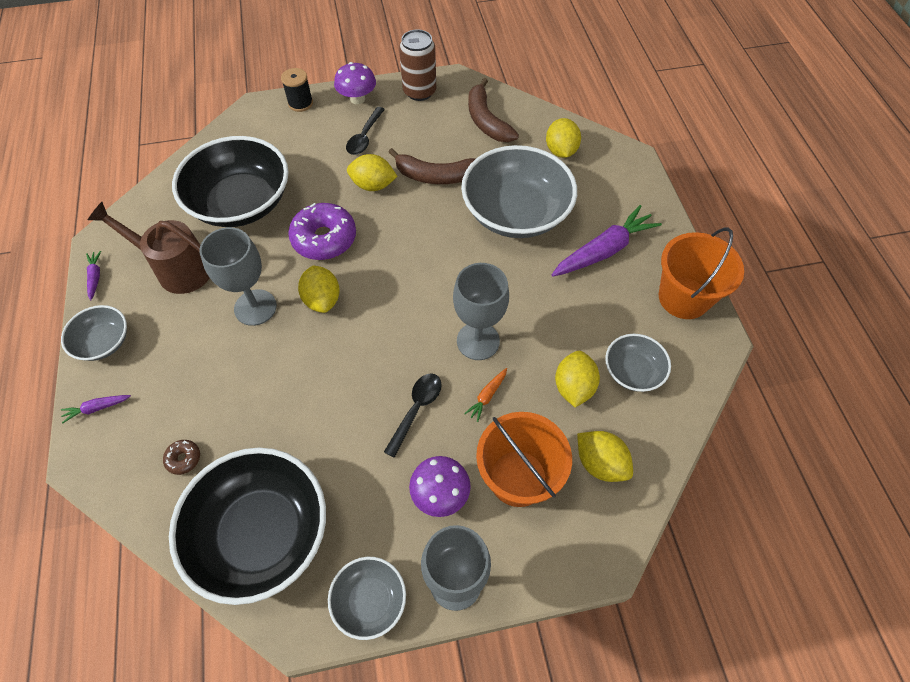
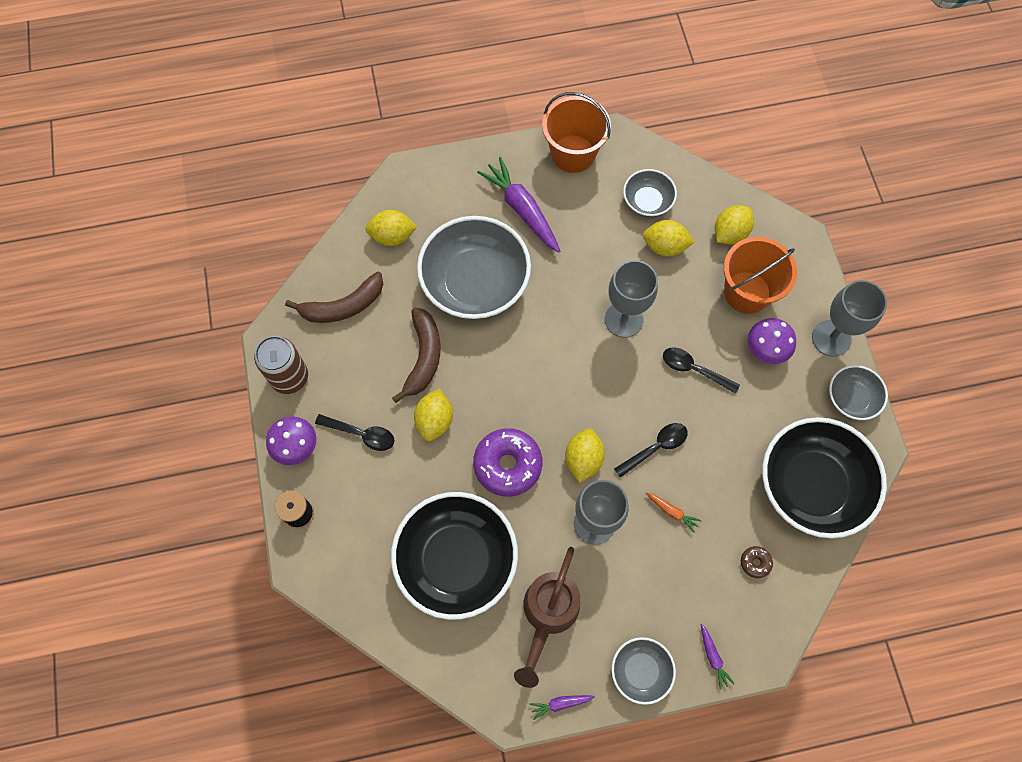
camera: 90 degrees left, 10 degrees up
(322, 299) = (583, 459): yellow lemon -> yellow lemon turned 60 degrees counterclockwise
(327, 366) = (655, 447): none -> black spoon
(487, 396) = (677, 313): orange carrot -> orange carrot (672, 512)

